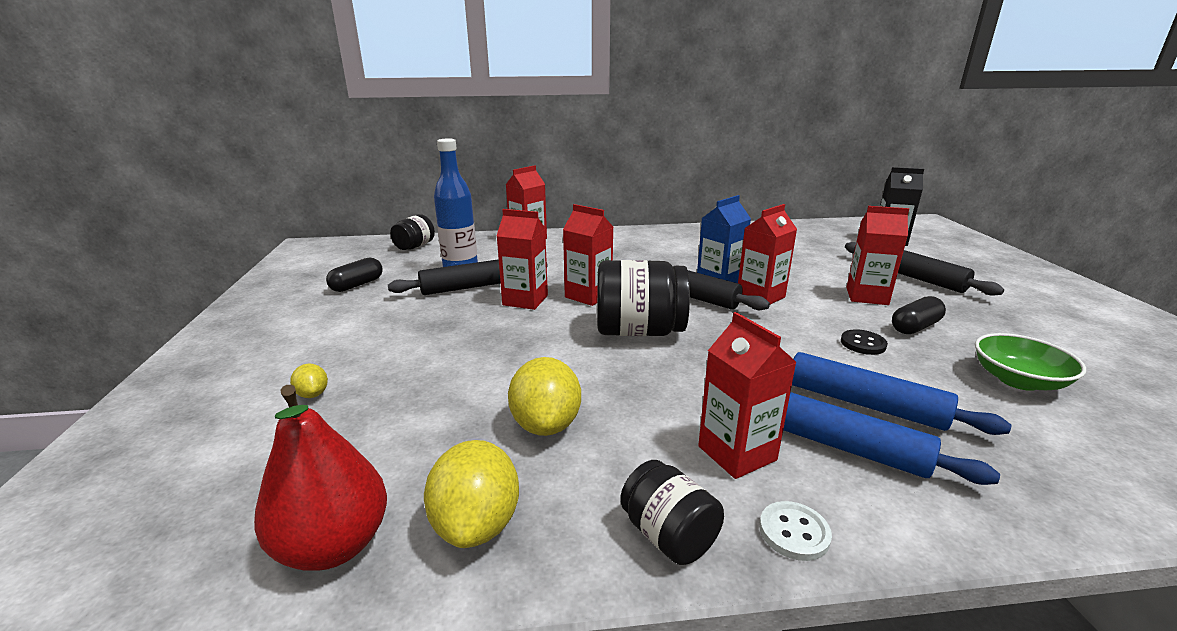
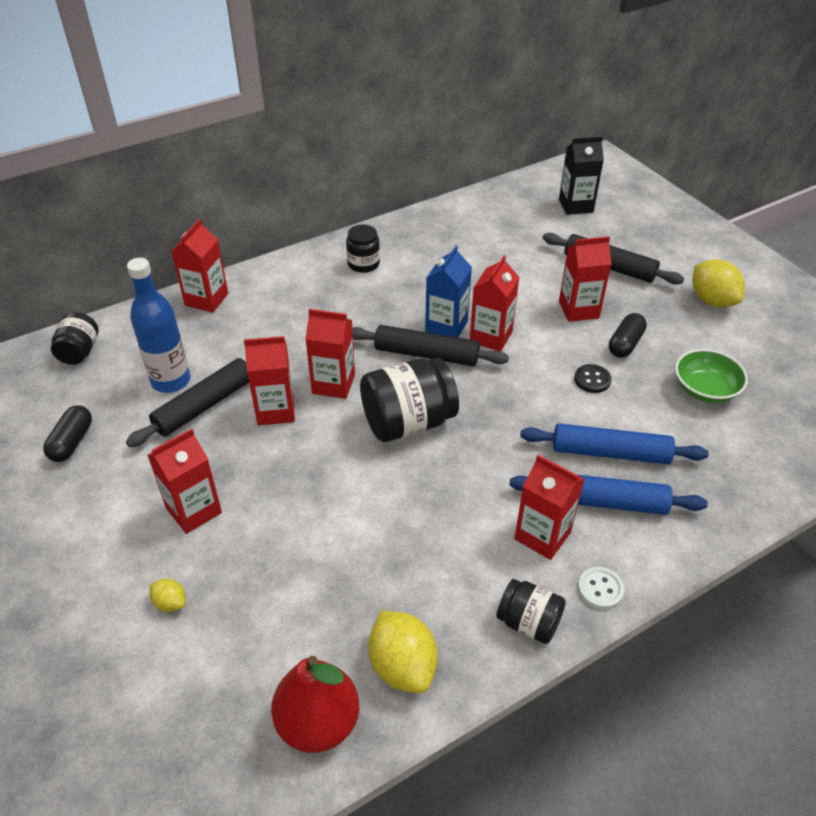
camera: 25 degrees left, 20 degrees up
(399, 341) = (194, 510): none -> red carton
(546, 424) = (394, 560): yellow lemon -> yellow lemon (712, 301)
(667, 241) = (363, 264): none -> black jar

